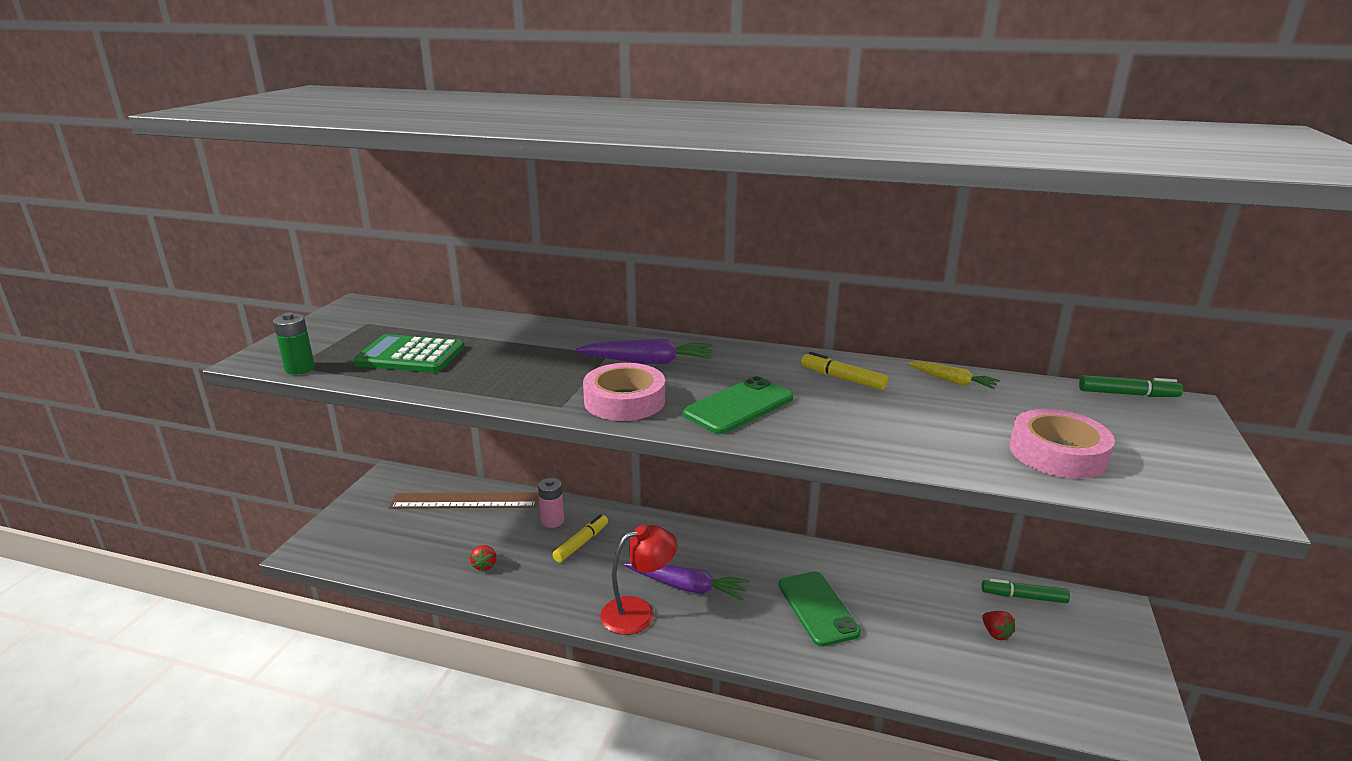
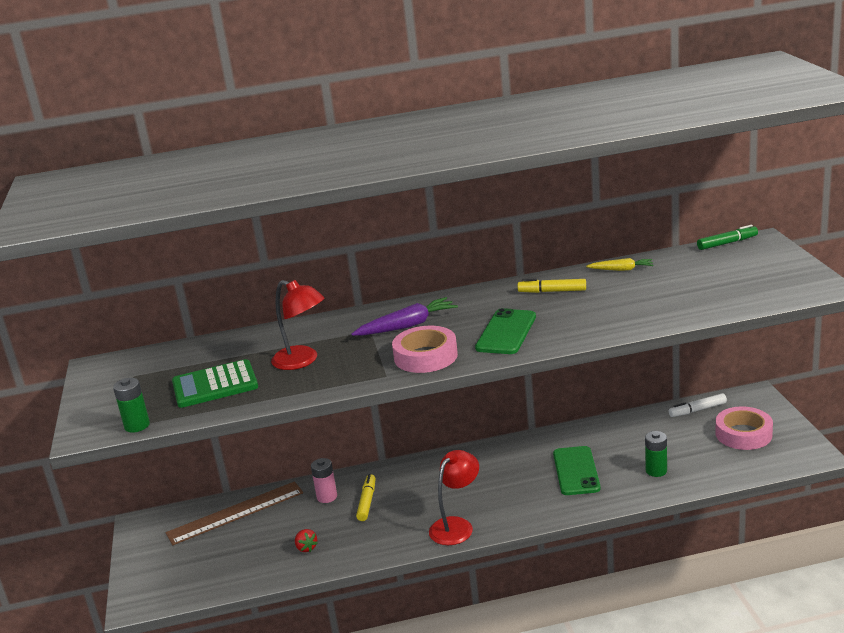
camera: 25 degrees left, 0 degrees up
(510, 361) = (302, 361): none -> red lamp
(687, 587) = (476, 496): purple carrot -> none
(817, 608) = (576, 471): green phone -> green phone turned 45 degrees clockwise
(913, 653) = (656, 471): none -> green battery
(995, 633) = (696, 438): red strawberry -> none
(1023, 597) = (697, 410): green marker -> white marker
(1057, 453) = (718, 293): pink tape -> pink tape (743, 434)

